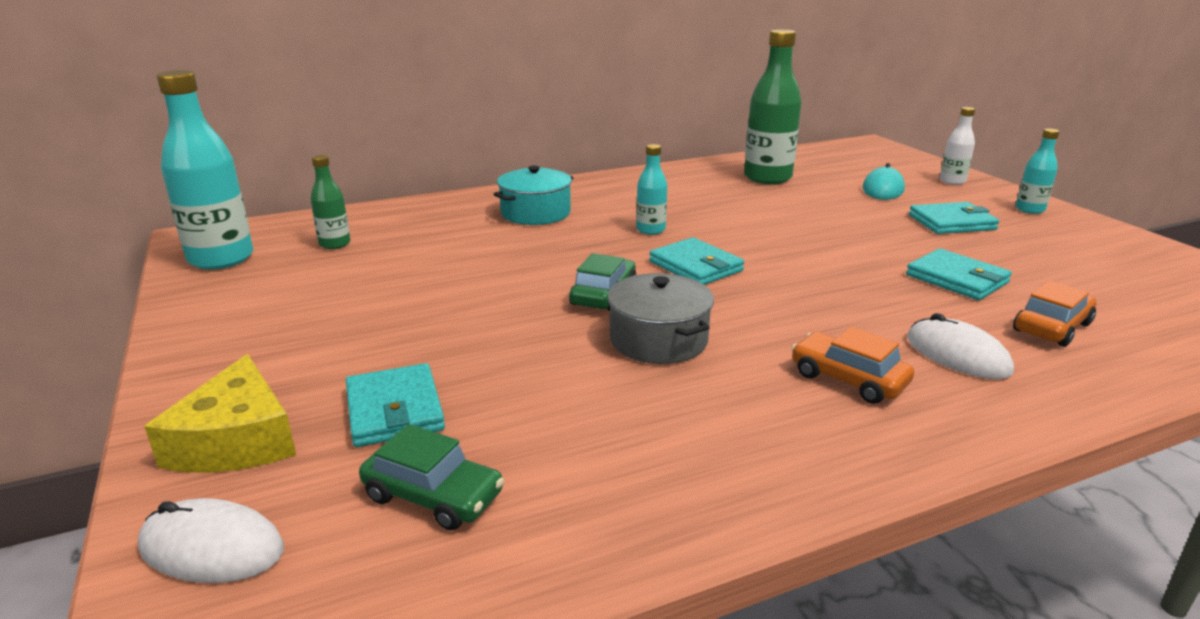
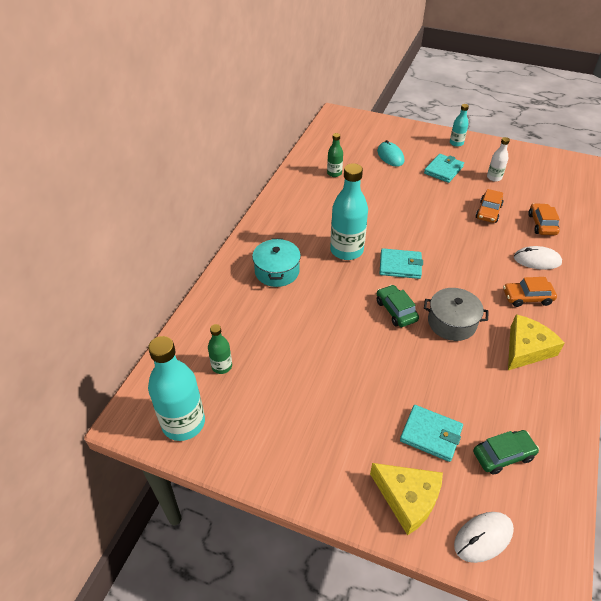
camera: 45 degrees left, 20 degrees up
(650, 230) = (346, 250): turquoise bottle -> turquoise bottle, size x1.94
(726, 424) = (526, 349): none -> yellow cheese
(767, 178) = (334, 173): green bottle -> green bottle, size x0.52
(952, 181) = (407, 134): white bottle -> white bottle (494, 177)
(956, 279) = (488, 212): turquoise wallet -> orange car

